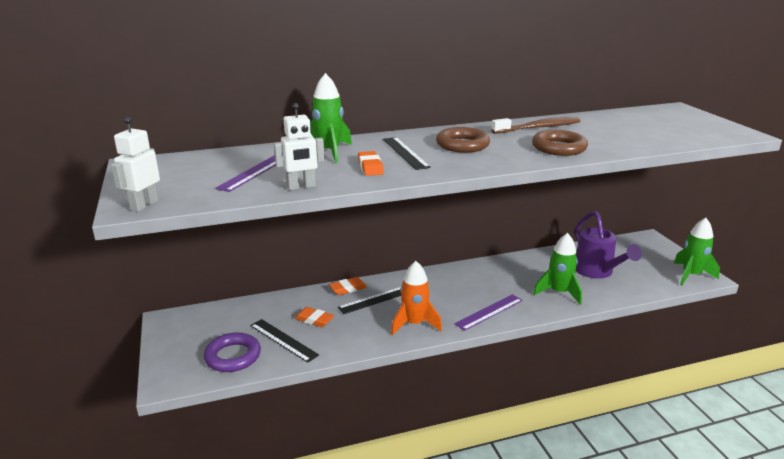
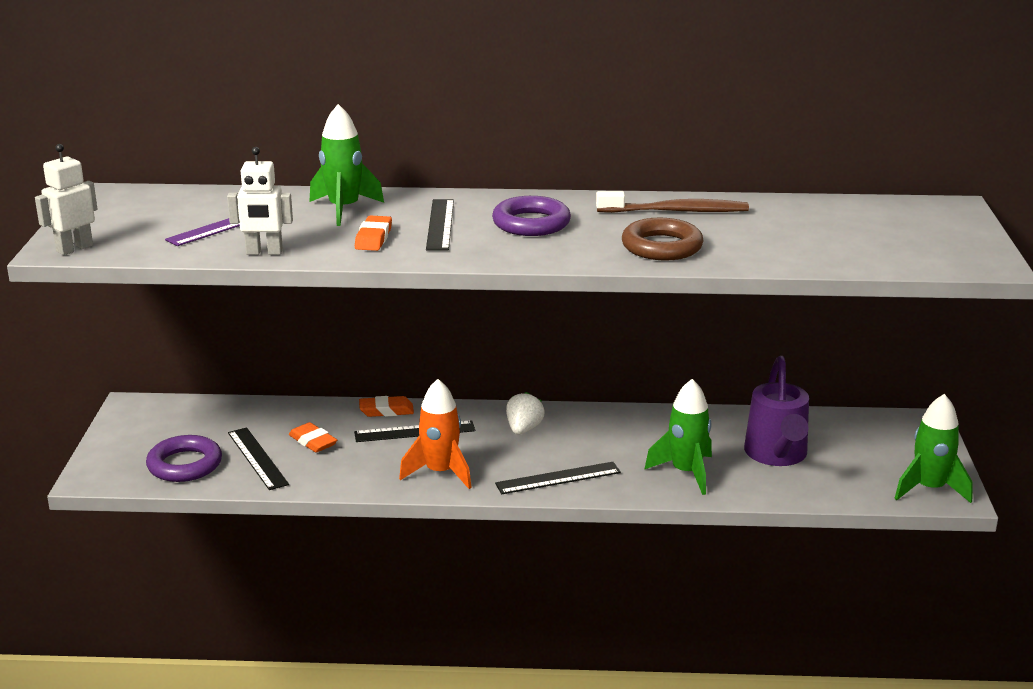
camera: 20 degrees right, 0 degrees up
(442, 284) = (523, 429): none -> white strawberry
(462, 145) = (531, 223): brown ring -> purple ring
(489, 312) = (558, 478): purple ruler -> black ruler

